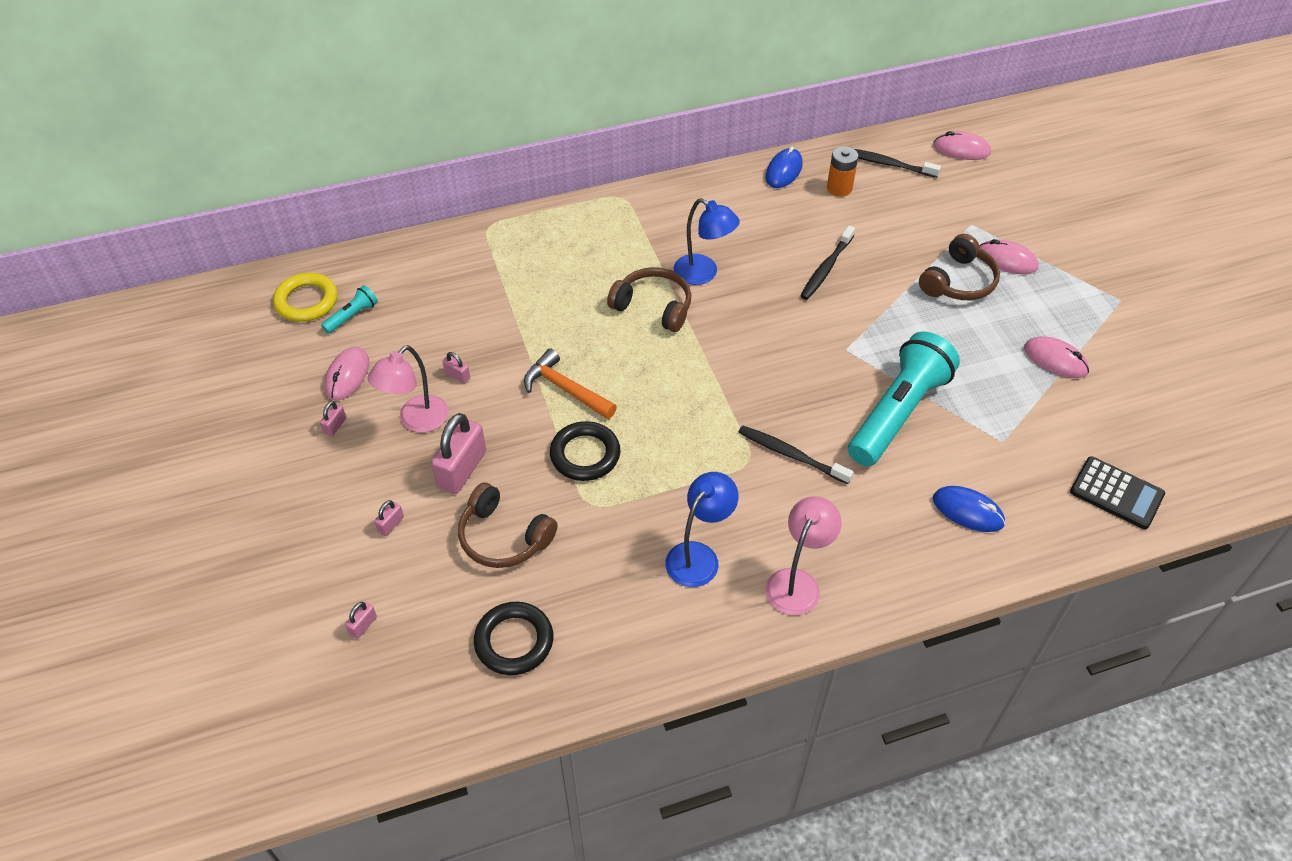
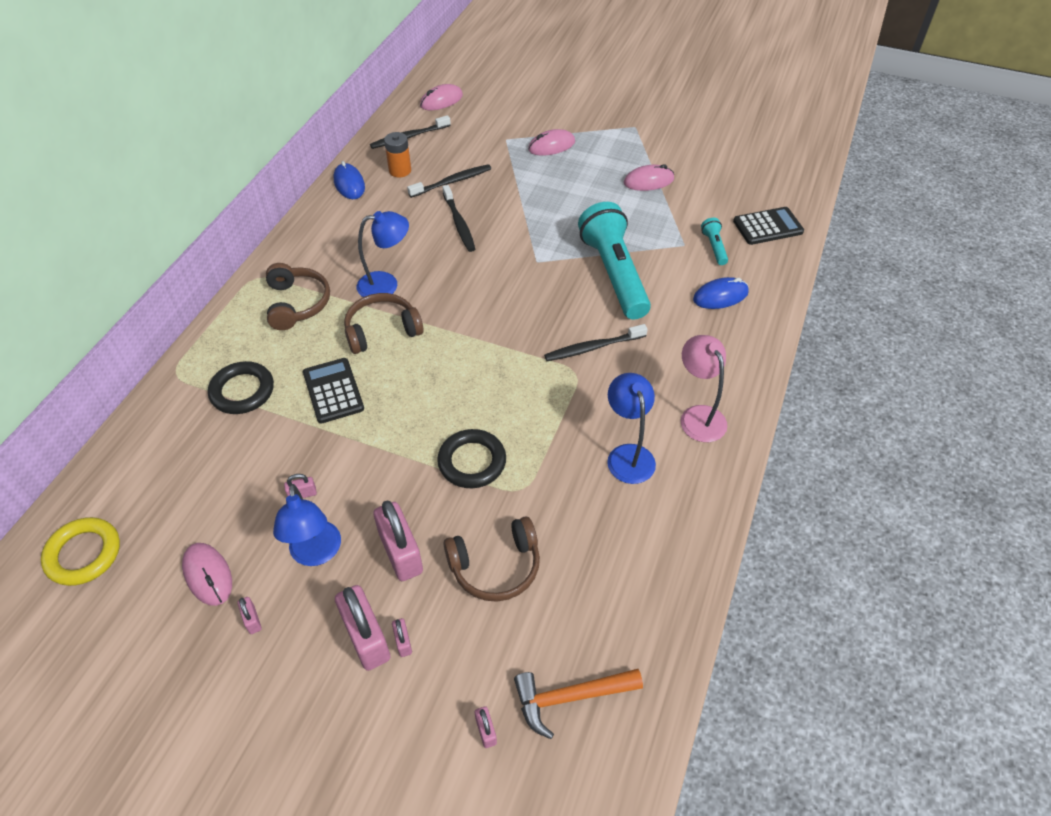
camera: 50 degrees left, 0 degrees up
(352, 316) = (146, 529): turquoise flashlight -> turquoise flashlight (714, 247)
(376, 500) = (366, 638): none -> pink padlock
(416, 421) = (316, 554): pink lamp -> blue lamp
(514, 641) = (599, 623): black ring -> black ring (242, 391)
(564, 323) = (333, 391): none -> black calculator
(565, 389) = (397, 433): orange hammer -> orange hammer (570, 697)
(869, 229) = (452, 182): none -> black toothbrush
(958, 281) = (543, 176): brown headphones -> brown headphones (297, 304)

